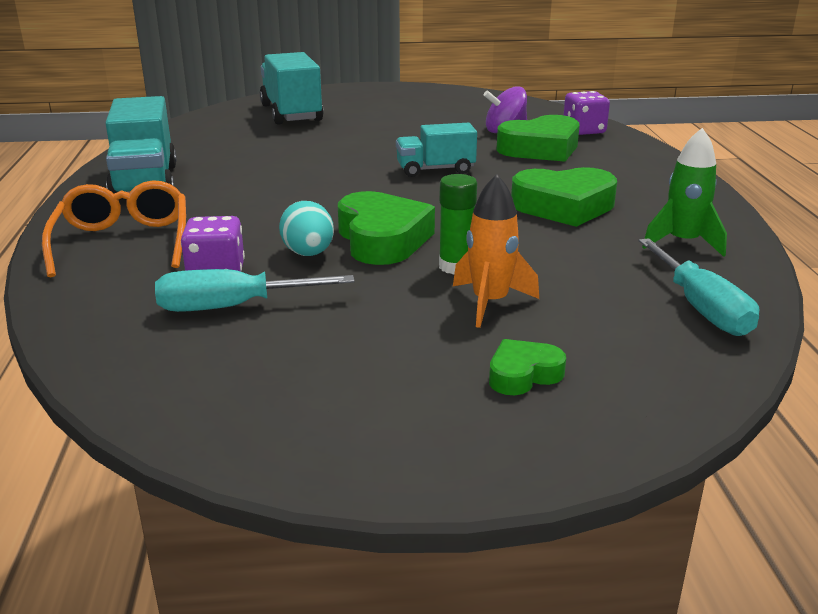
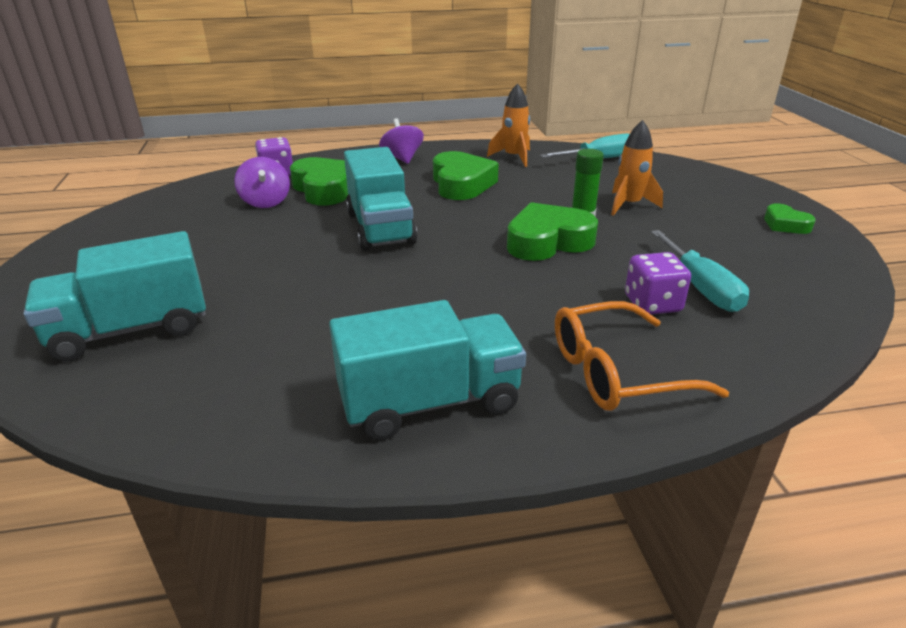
camera: 95 degrees left, 5 degrees up
(308, 254) = (590, 268): turquoise egg -> none
(435, 170) = (380, 228): turquoise truck -> turquoise truck, size x1.59
(523, 374) = (703, 197): green heart -> green heart (785, 224)
(652, 180) = (402, 158): none -> purple spinning top
(682, 243) = (514, 157): green rocket -> orange rocket

